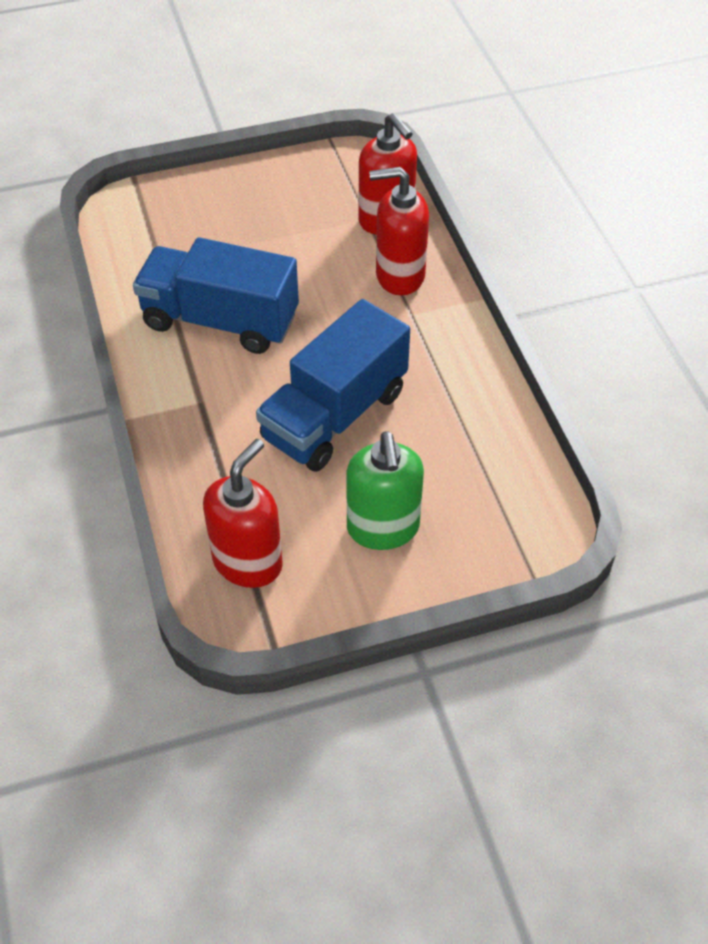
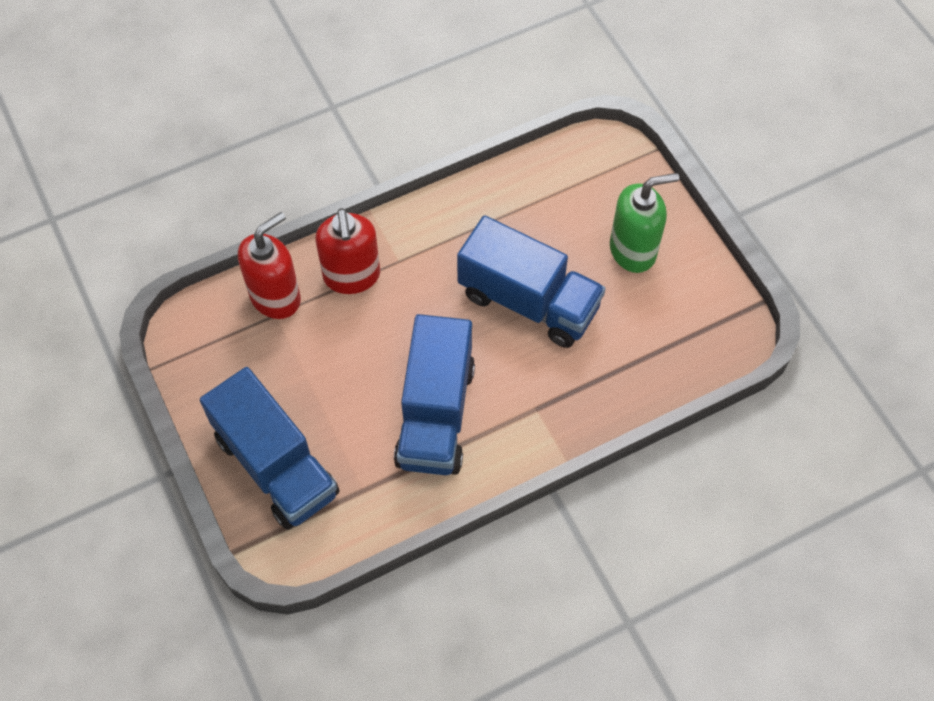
camera: 100 degrees left, 10 degrees up
(205, 207) = (276, 465): none -> blue truck
(248, 562) = (689, 336): red soap dispenser -> none

